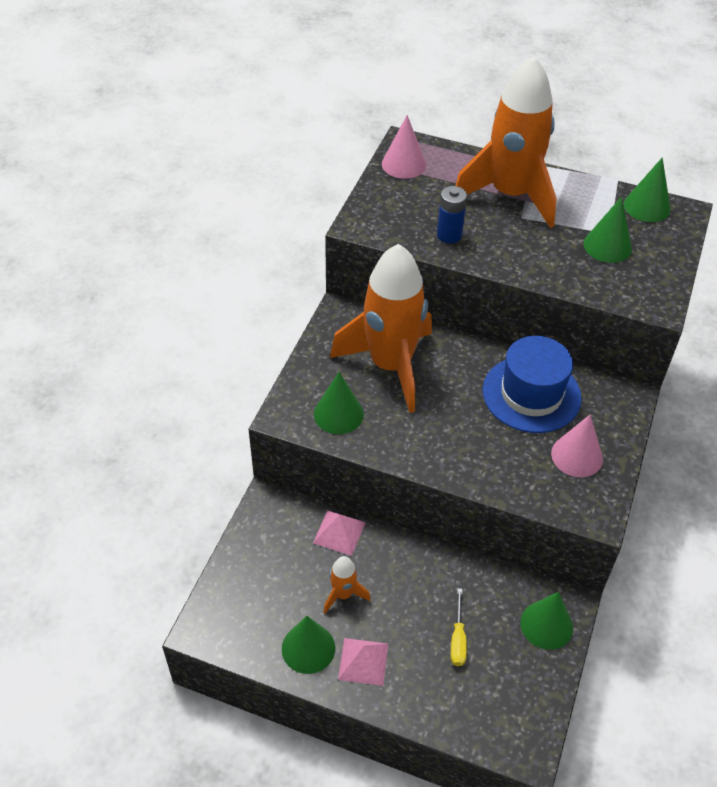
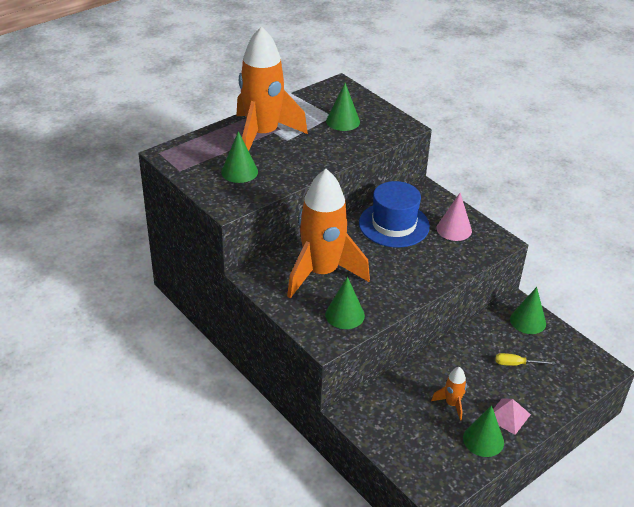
camera: 60 degrees left, 10 degrees down
(339, 532) = (401, 385): pink pyramid -> none
(403, 164) = (186, 163): pink cone -> none
(449, 235) = (275, 174): blue battery -> none
(458, 639) = (516, 364): yellow screwdriver -> yellow screwdriver turned 150 degrees clockwise
(647, 206) = (323, 93): green cone -> green cone (239, 172)

